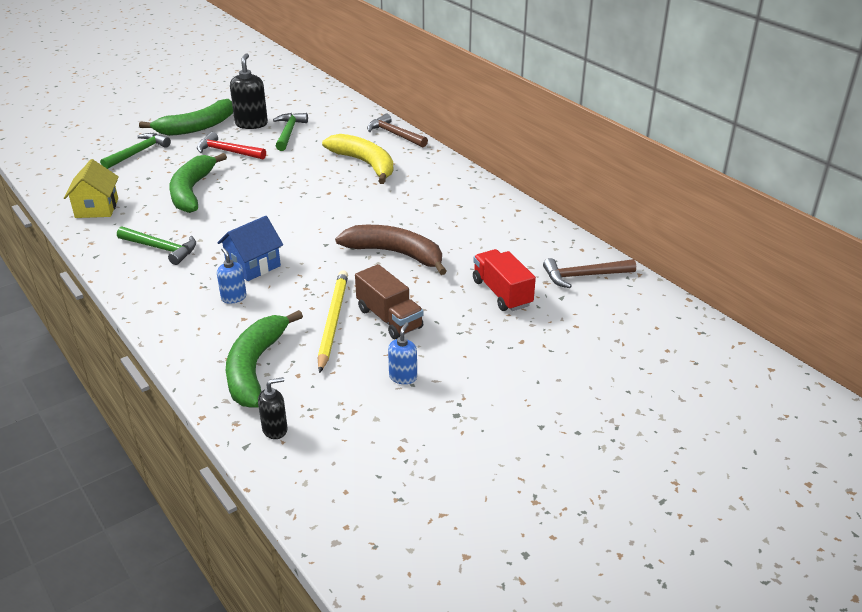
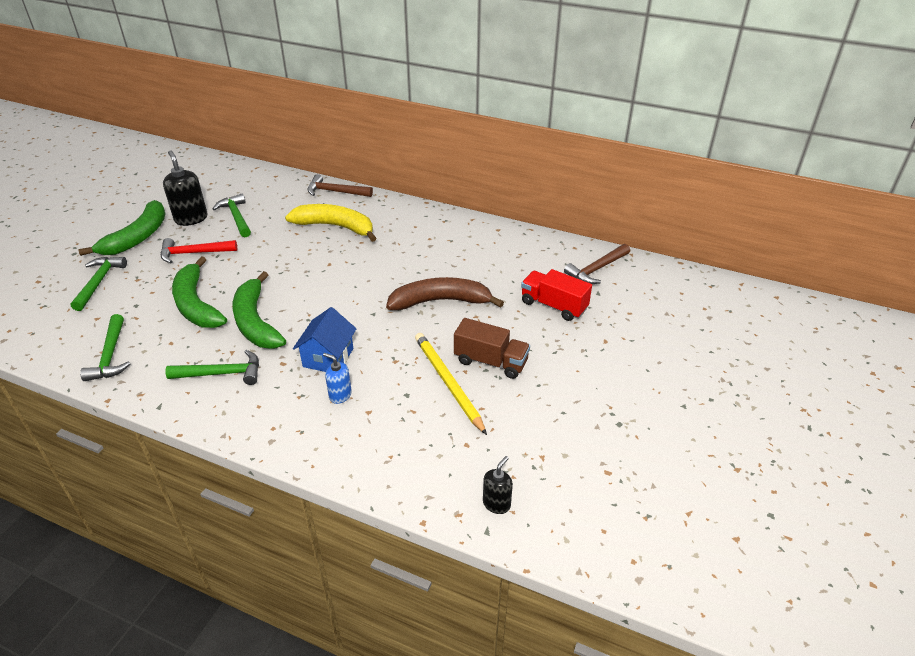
camera: 30 degrees left, 5 degrees up
(97, 208) = (110, 355): yellow house -> green hammer
(255, 367) = (424, 454): green banana -> green banana (255, 322)
(403, 377) = (550, 409): blue soap dispenser -> none

